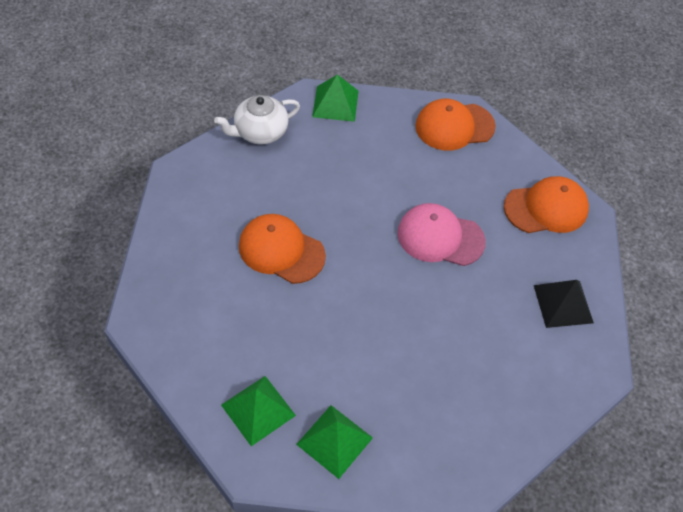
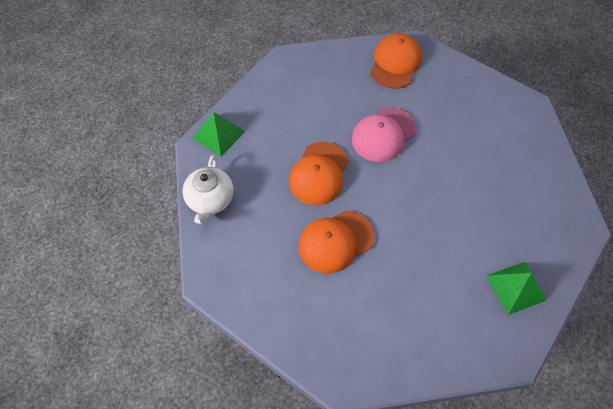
camera: 55 degrees left, 5 degrees up
(258, 410) = (468, 327): green pyramid -> none
(454, 126) = (293, 74): orange cap -> orange cap (319, 173)
(563, 304) = (474, 97): black pyramid -> none

